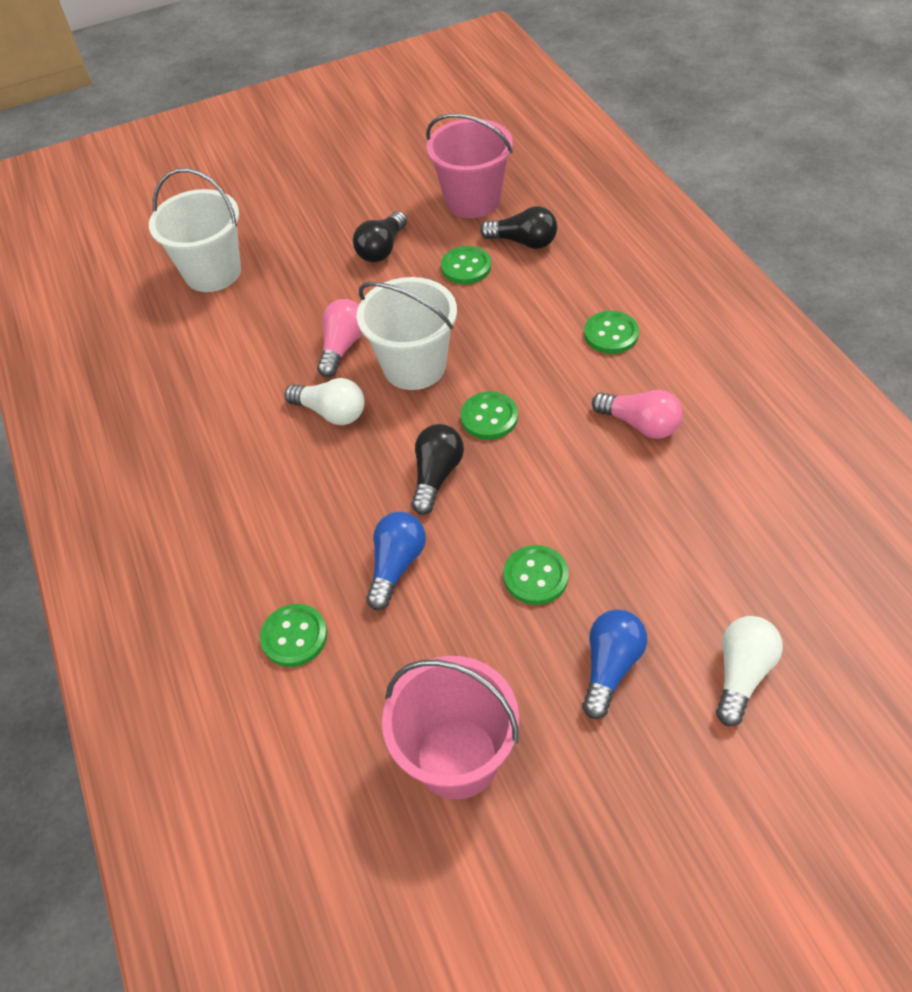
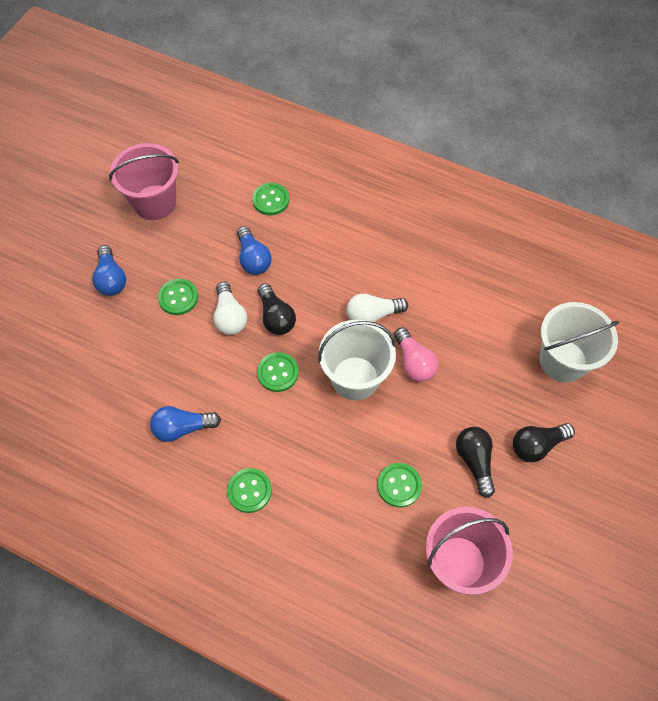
camera: 135 degrees right, 10 degrees up
(523, 242) = (379, 542): black light bulb -> black light bulb (537, 445)
(640, 424) = (183, 428): pink light bulb -> blue light bulb
(742, 674) = (45, 314): white light bulb -> white light bulb (230, 316)

